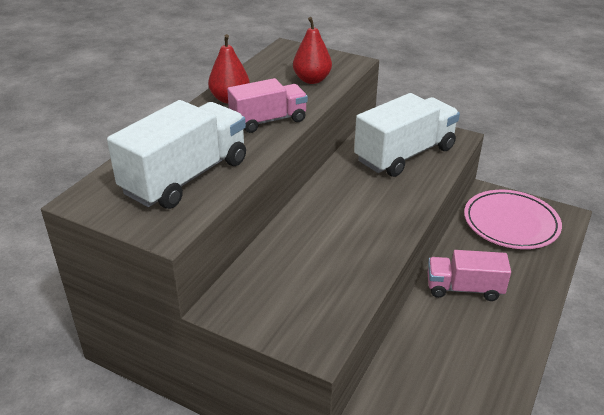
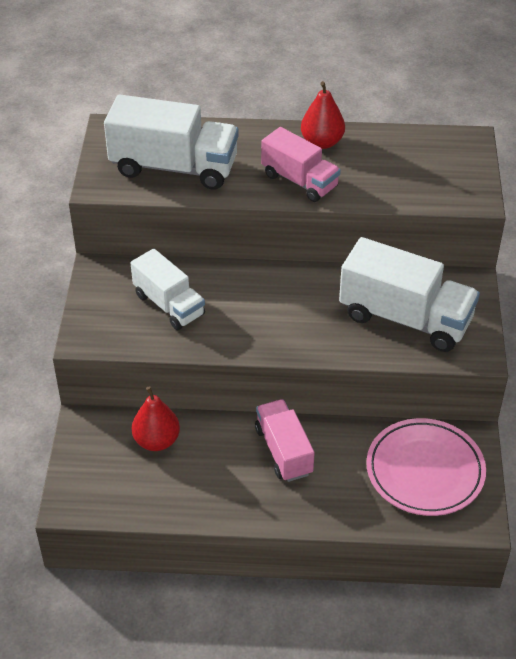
camera: 65 degrees right, 10 degrees up
(309, 271) = (169, 305): none -> white truck
(312, 80) = (407, 182): red pear -> red pear (157, 441)

